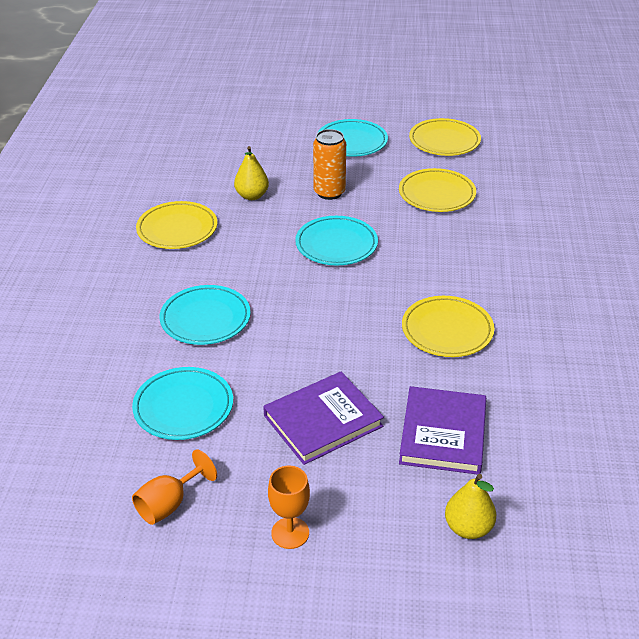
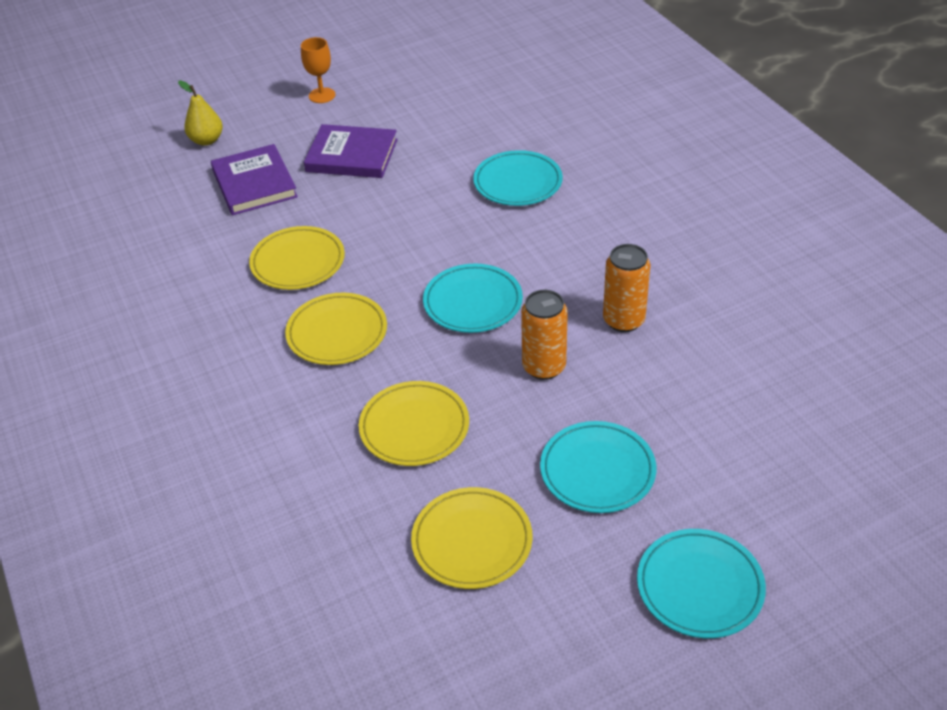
camera: 150 degrees right, 5 degrees up
(169, 504) = (411, 78): orange goblet -> none
(177, 229) = (648, 246): yellow plate -> yellow plate (337, 333)
(183, 407) = (462, 123): turquoise plate -> turquoise plate (699, 586)
(252, 196) = (623, 320): yellow pear -> orange can
(323, 421) = (352, 156): purple book -> purple book turned 75 degrees clockwise

